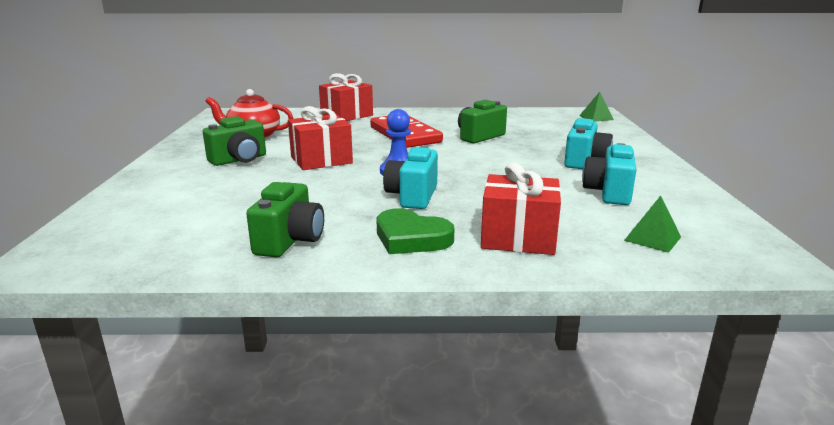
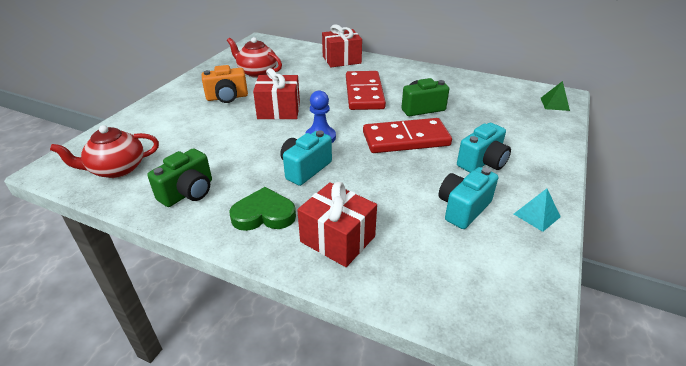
camera: 25 degrees right, 15 degrees up
(154, 242) = (117, 169): none -> red teapot
(239, 160) = (227, 97): green camera -> orange camera
(411, 238) = (264, 214): green heart -> green heart turned 120 degrees clockwise
(492, 158) = (406, 139): none -> red domino
(652, 238) = (443, 276): green pyramid -> none
(675, 184) = (536, 215): none -> turquoise pyramid

